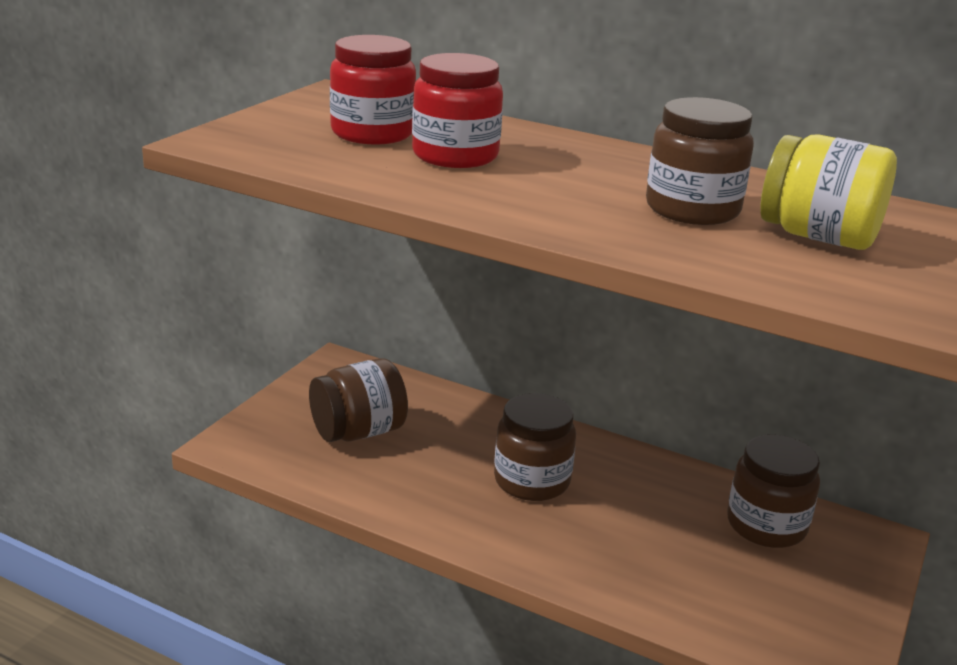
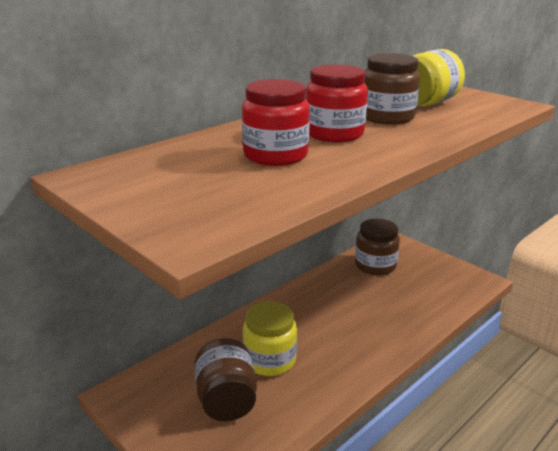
camera: 70 degrees left, 0 degrees up
(372, 133) = (209, 174): red jar -> red jar (334, 134)
(446, 451) = (269, 360): none -> yellow jar
(532, 481) = (315, 331): brown jar -> none

